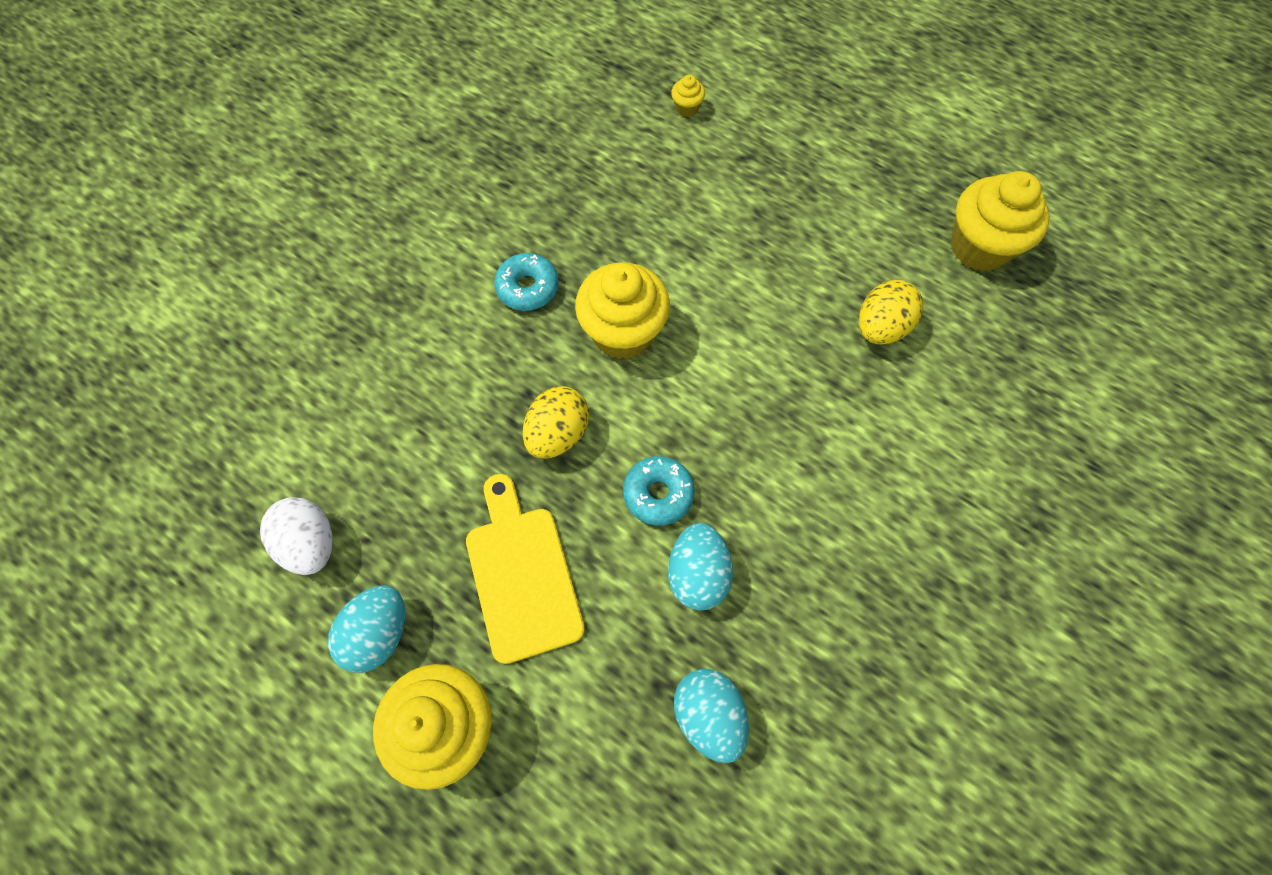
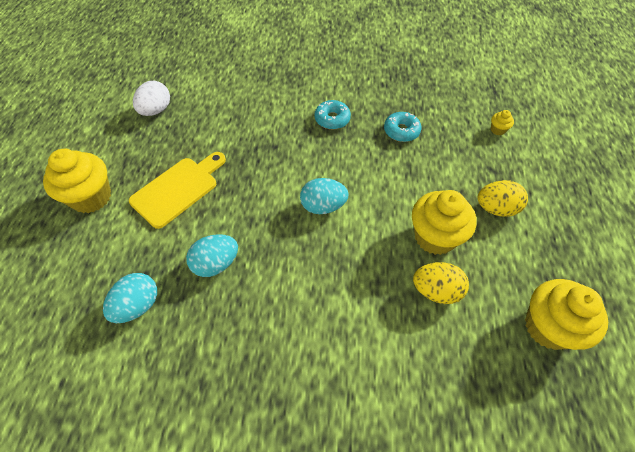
camera: 60 degrees right, 10 degrees down
(379, 633) = (125, 152): turquoise egg -> turquoise egg (323, 206)
(558, 433) = (260, 168): yellow egg -> yellow egg (496, 208)
(623, 332) = (335, 167): yellow cupcake -> yellow cupcake (435, 237)
(658, 494) = (252, 225): turquoise donut -> turquoise donut (401, 131)

